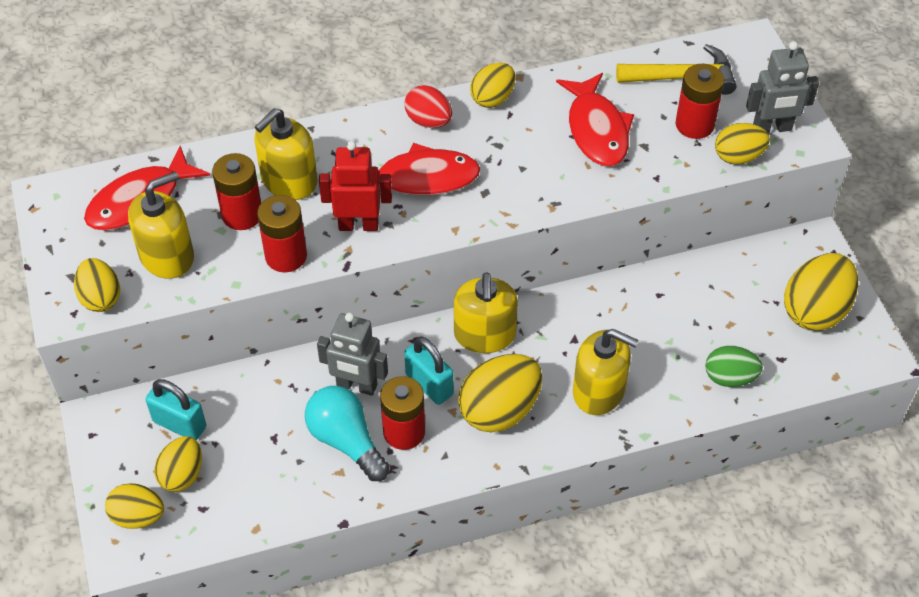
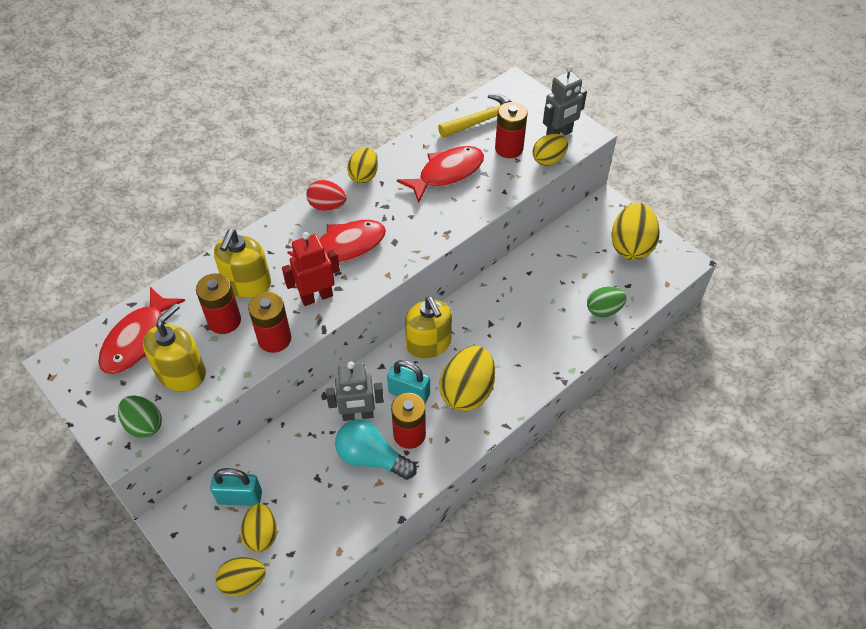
camera: 25 degrees left, 0 degrees up
(101, 298) = (144, 425): yellow egg -> green egg
(597, 130) = (447, 173): red fish -> red fish turned 90 degrees counterclockwise
(599, 391) = (526, 352): yellow soap dispenser -> none

